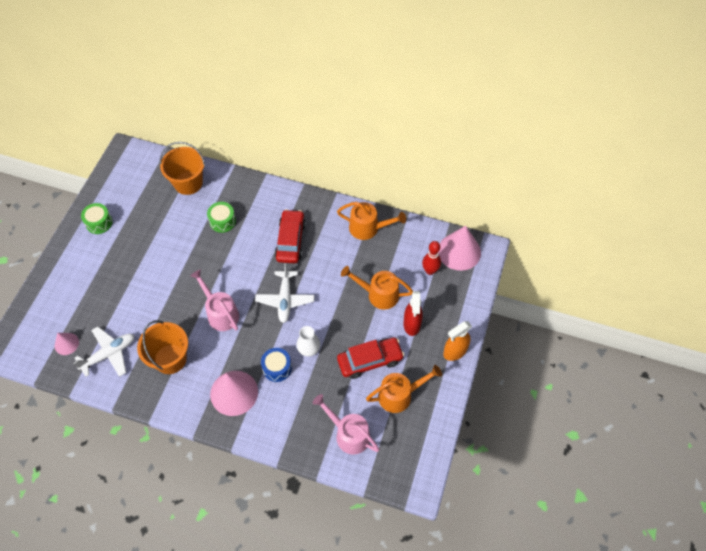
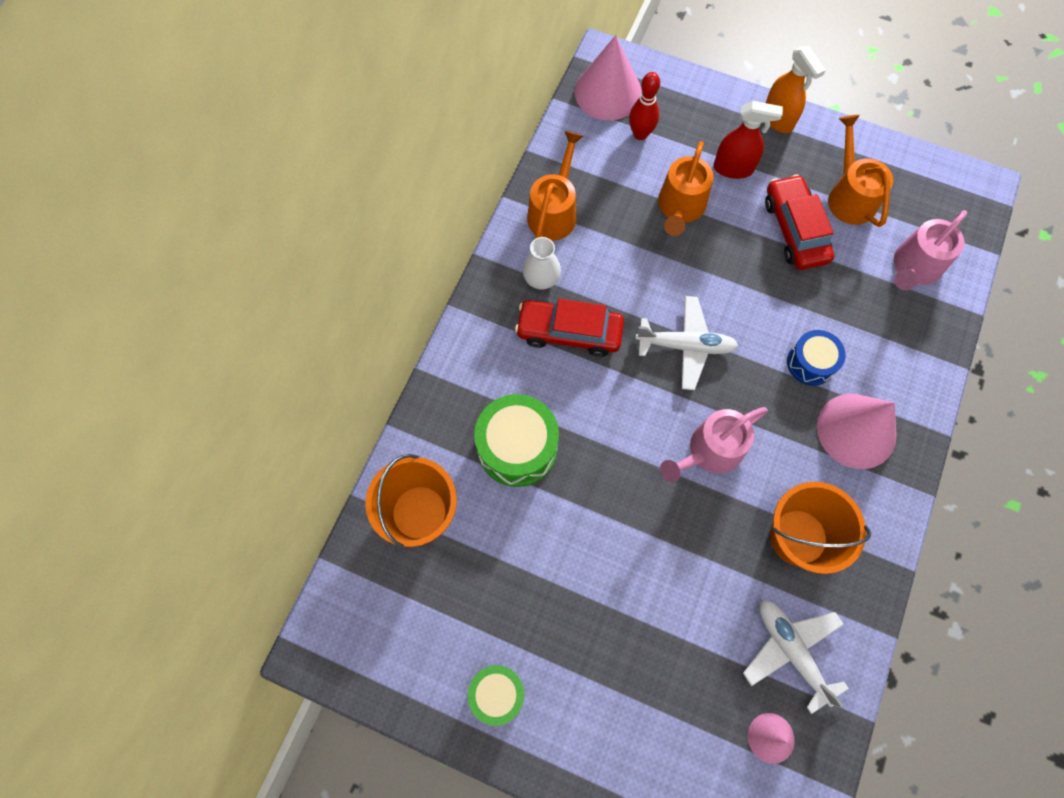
camera: 85 degrees left, 10 degrees up
(222, 221) = (517, 447): green drum -> green drum, size x1.62
(308, 348) = (775, 314): white vase -> white vase (541, 278)

